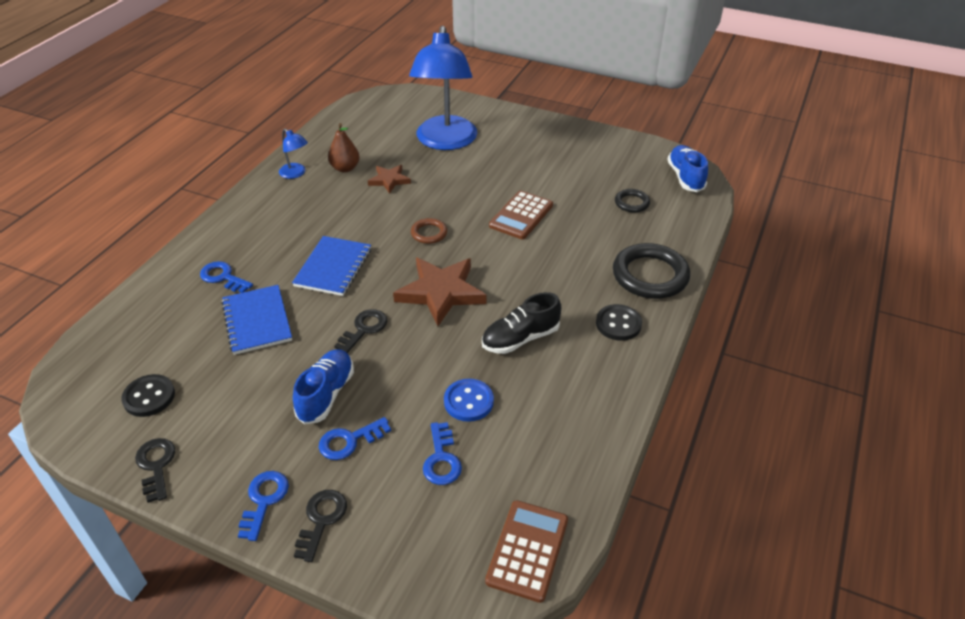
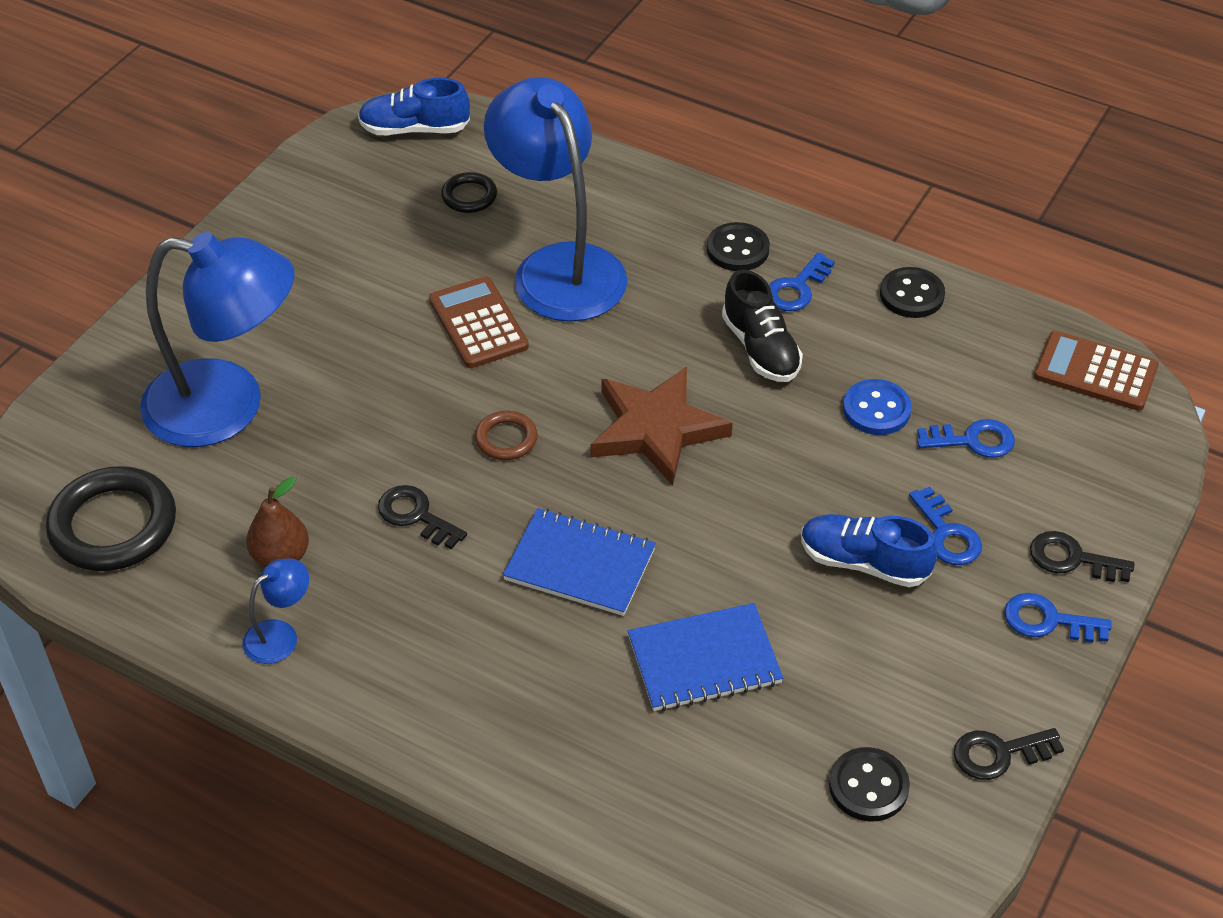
camera: 85 degrees left, 5 degrees up
(223, 277) = (587, 721): blue key -> blue key (796, 288)
(364, 329) = (731, 521): black key -> black key (415, 515)
(389, 180) = (338, 490): brown star -> none
(521, 215) = (478, 323): brown calculator -> brown calculator turned 150 degrees counterclockwise
(578, 243) = (559, 267): none -> blue lamp
(594, 423) = (911, 295): none -> black button
(650, 275) = (642, 204): black ring -> black ring (113, 525)

